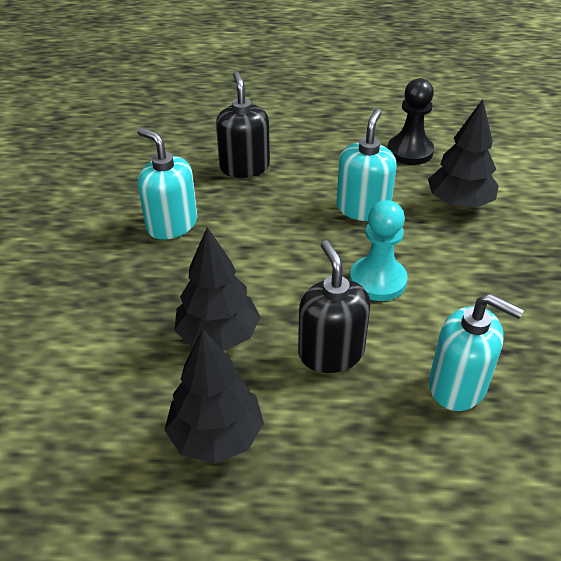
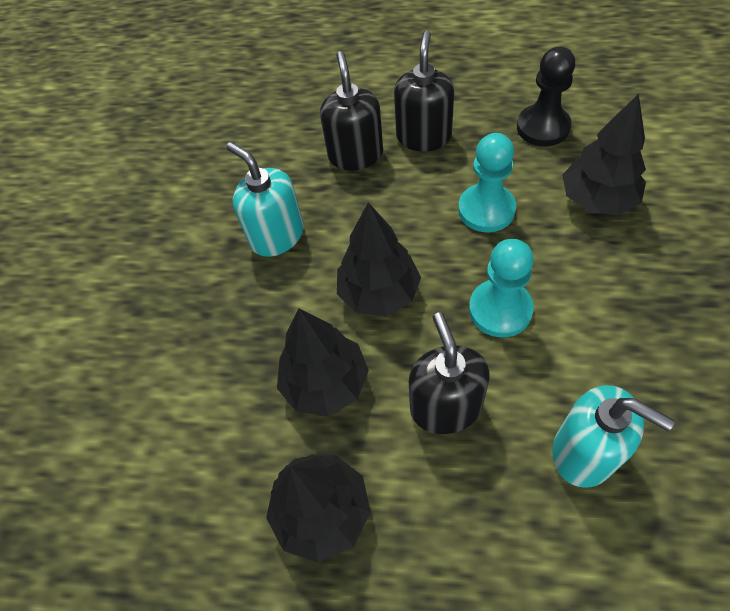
camera: 10 degrees right, 15 degrees up
(267, 268) = (379, 293): none -> black tree
(305, 155) = (423, 136): none -> black soap dispenser
(363, 208) = (486, 210): turquoise soap dispenser -> turquoise pawn

